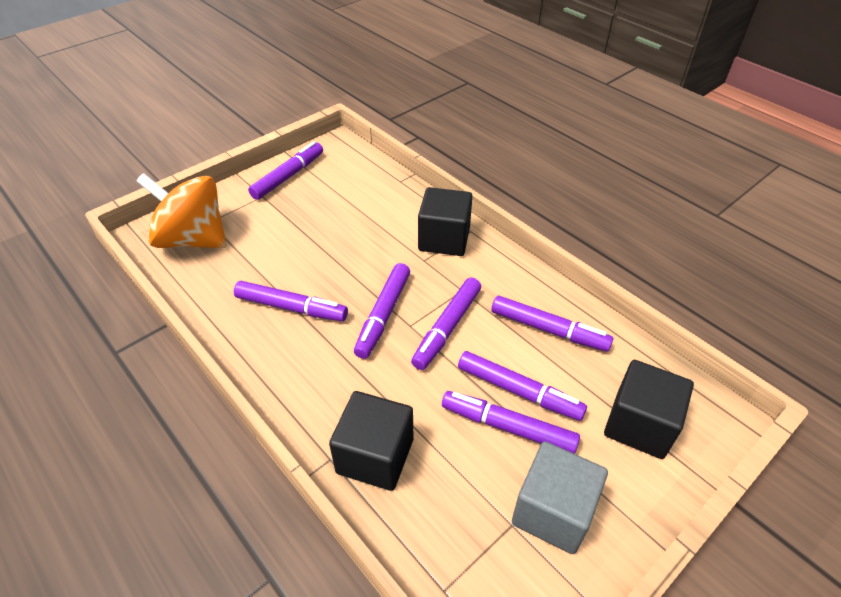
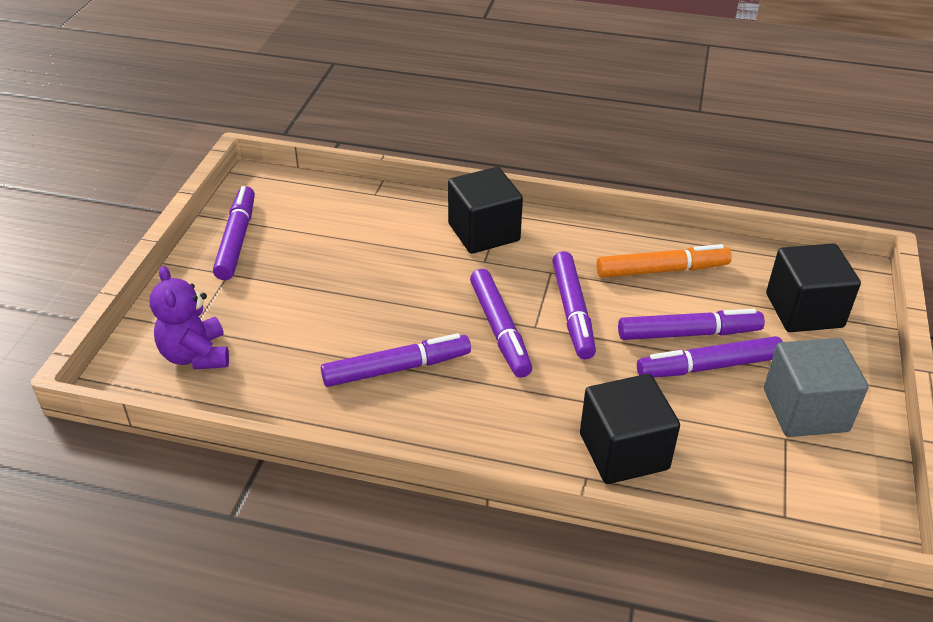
camera: 35 degrees left, 5 degrees down
(193, 239) = (196, 355): orange spinning top -> purple teddy bear
(548, 329) = (661, 270): purple marker -> orange marker

